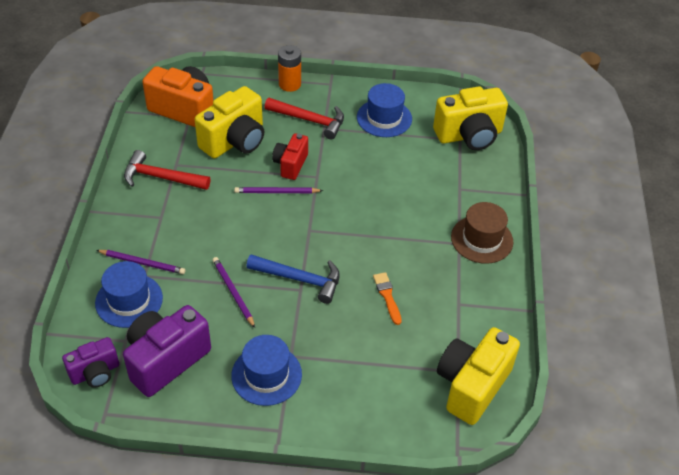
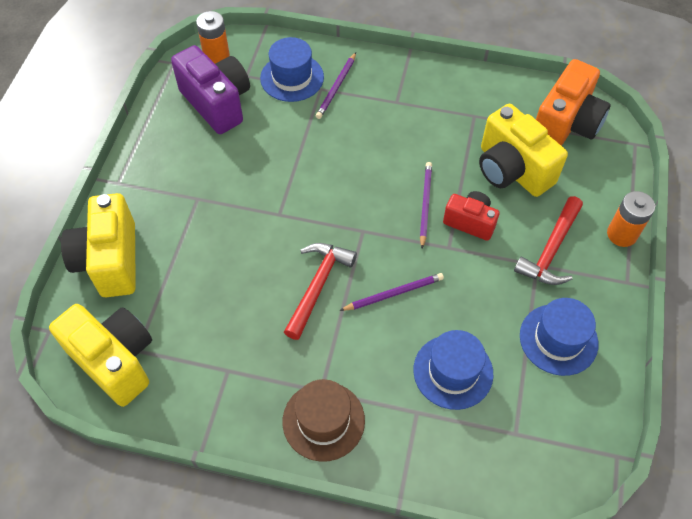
camera: 100 degrees right, 10 degrees up
(95, 373) = (216, 56): purple camera -> orange battery
(161, 177) = (454, 103): red hammer -> red hammer (318, 286)
(233, 292) = (286, 156): purple pencil -> purple pencil (393, 293)
(266, 375) = (180, 177): blue hat -> blue hat (453, 371)
(300, 279) = (293, 215): blue hammer -> none
(387, 296) = (254, 296): orange brush -> none
(469, 135) = (524, 449): yellow camera -> yellow camera (110, 260)

